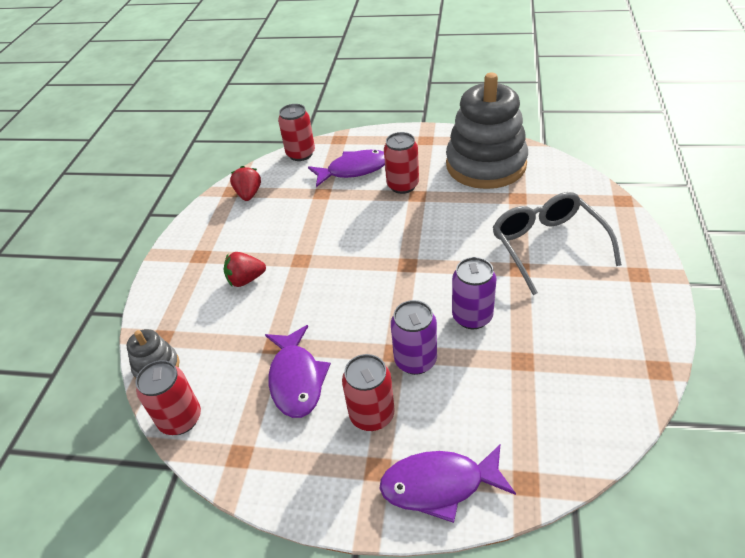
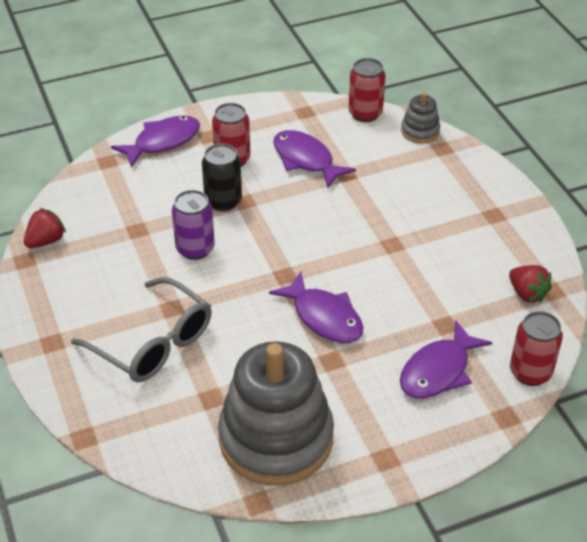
camera: 145 degrees right, 0 degrees up
(246, 280) = (424, 210): red strawberry -> red strawberry (46, 241)
(401, 223) = (324, 317): none -> purple fish
(403, 185) = (359, 368): red can -> none
(415, 360) = (223, 201): purple can -> black can

